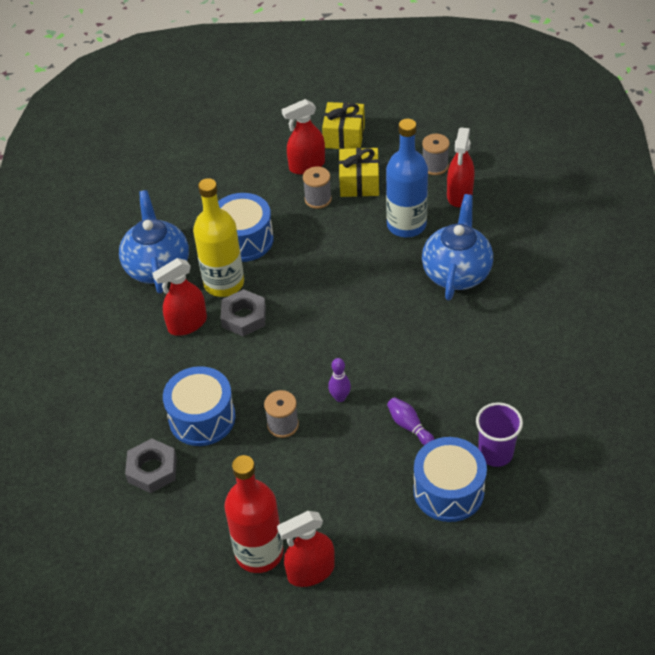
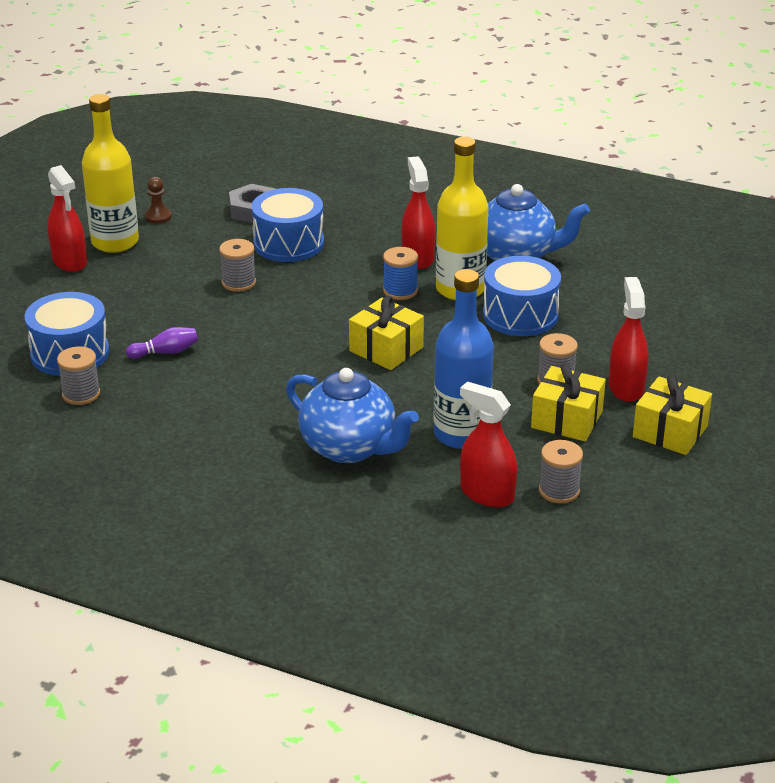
camera: 110 degrees right, 15 degrees down
(197, 541) = (158, 217): none -> brown pawn
(244, 317) = (400, 291): grey nut -> blue spool
(259, 552) = (115, 242): red bottle -> yellow bottle
(310, 571) = (69, 261): red spray bottle -> red spray bottle turned 150 degrees clockwise
(329, 296) = (386, 349): none -> yellow gift
(340, 397) = (241, 322): purple bowling pin -> none
(495, 453) = (81, 394): purple cup -> grey spool

